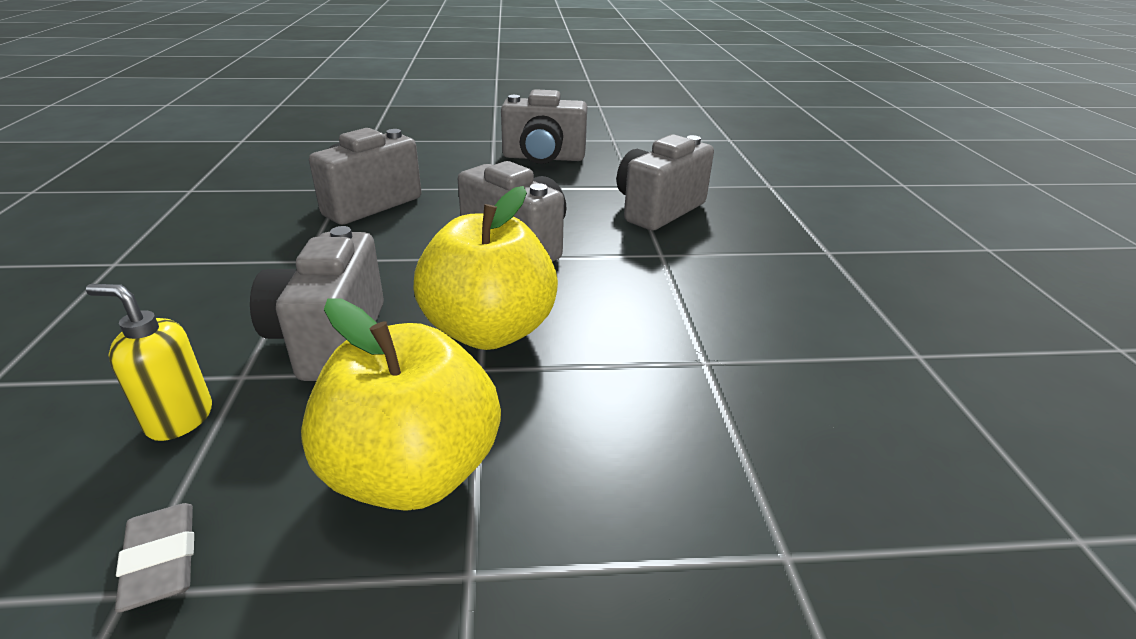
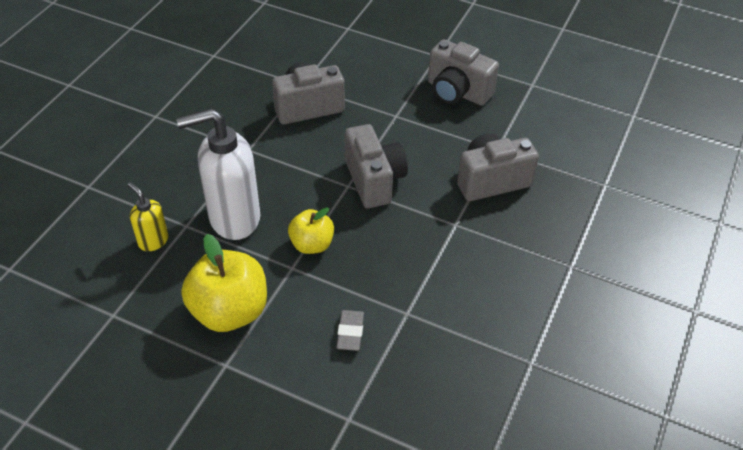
camera: 30 degrees right, 15 degrees up
(161, 561) = (127, 308): grey eraser -> grey eraser (350, 332)
(331, 340) = (233, 218): grey camera -> white soap dispenser
(489, 331) = (312, 244): yellow apple -> yellow apple, size x0.59

